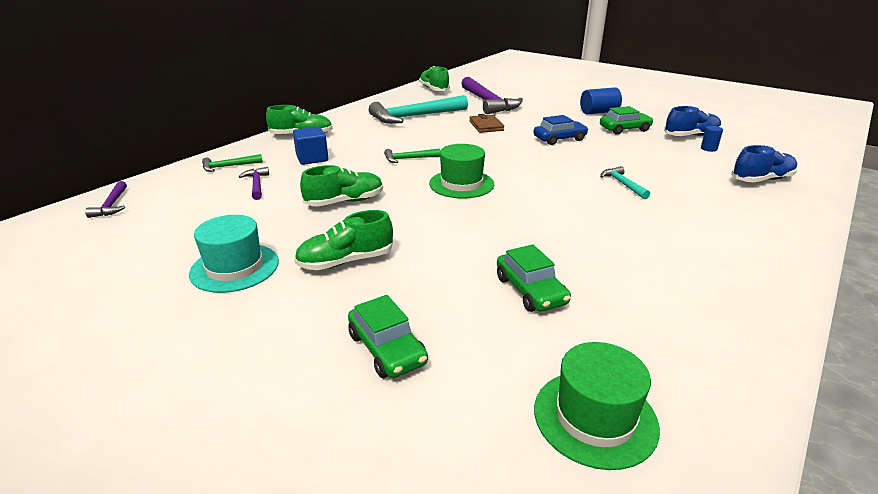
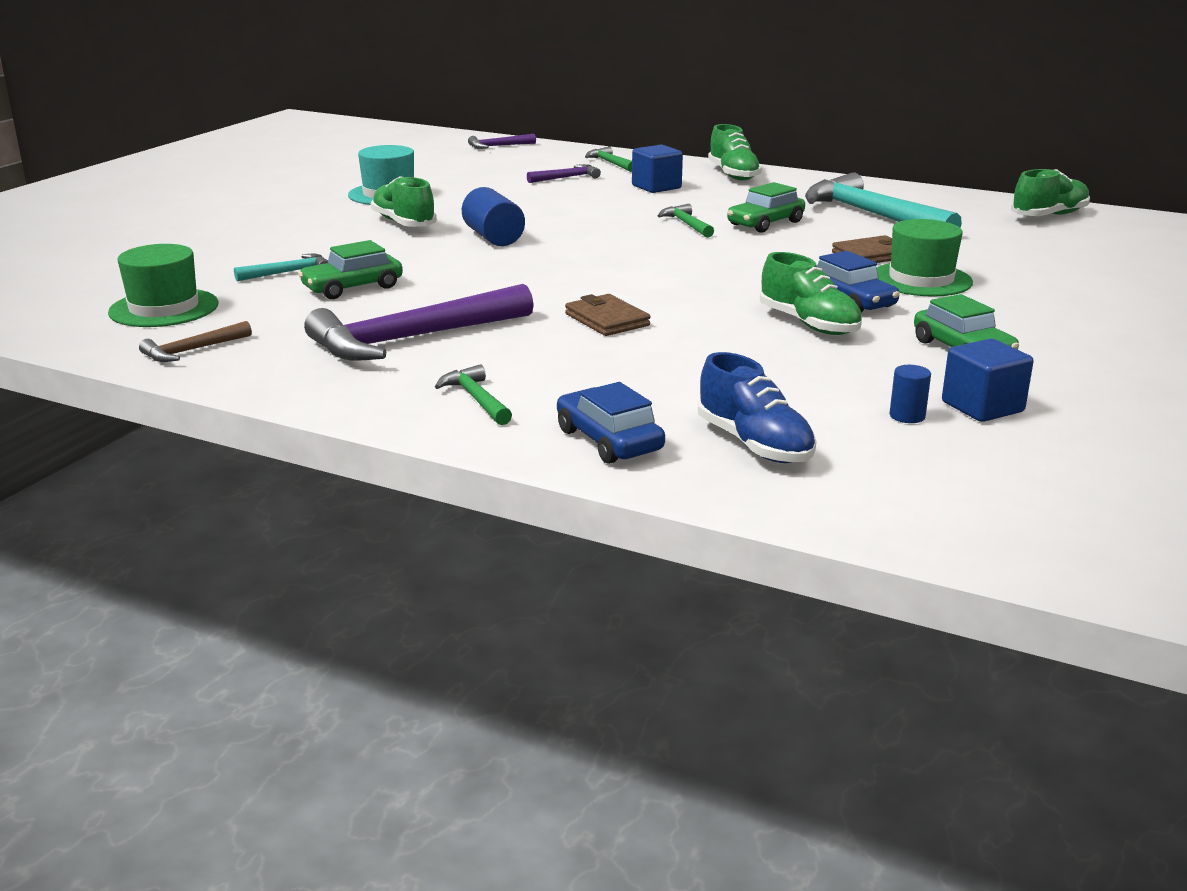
camera: 80 degrees right, 5 degrees down
(345, 202) = (537, 211): green shoe -> green shoe (809, 324)
(387, 349) = (264, 247): green car -> green car (765, 223)
(461, 184) = (614, 252): green hat -> green hat (921, 279)
(488, 102) = (1014, 252): purple hammer -> purple hammer (413, 339)
(597, 197) = (607, 320): none -> brown wallet
(599, 112) = (1060, 332): blue cylinder -> blue cylinder (493, 238)
(623, 184) = (665, 337): turquoise hammer -> turquoise hammer (288, 272)
(691, 136) = (982, 407): blue shoe -> blue cube
(712, 383) = (193, 350): none -> brown hammer
(748, 245) = (476, 399): none -> green hammer
(782, 211) = (608, 440): none -> blue car

